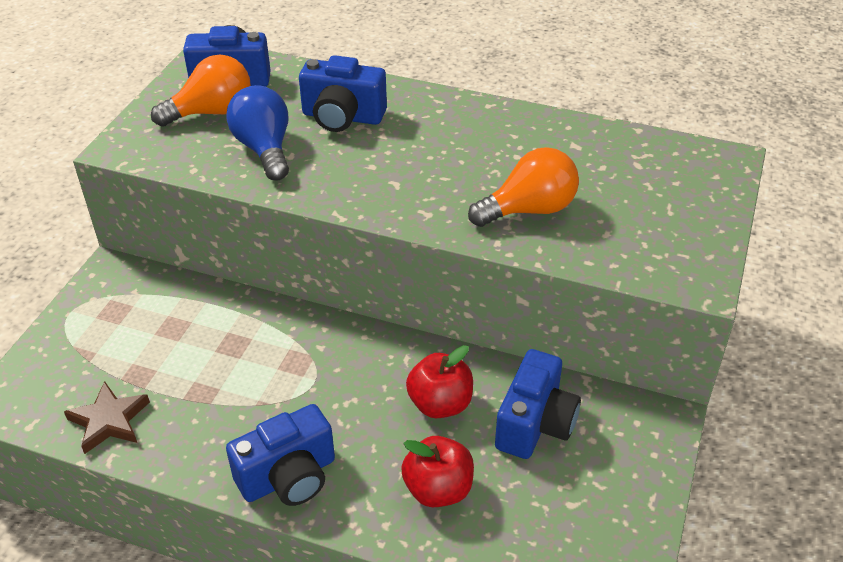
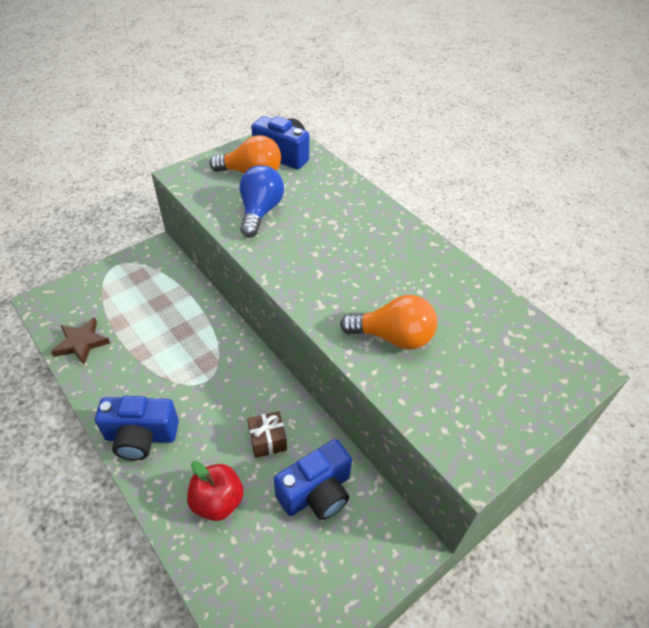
camera: 30 degrees right, 5 degrees up
(342, 117) = (327, 210): blue camera -> none
(440, 404) = (267, 440): red apple -> brown gift

